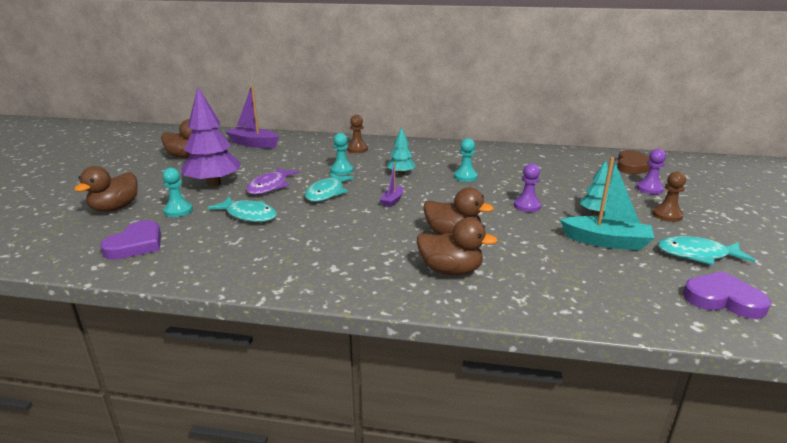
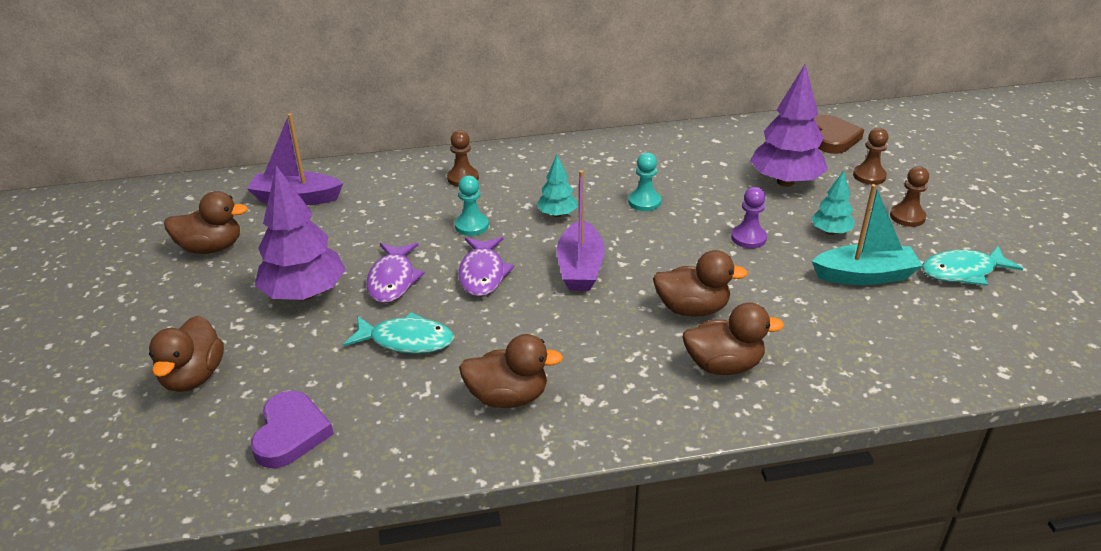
camera: 20 degrees left, 10 degrees up
(178, 211) = (296, 358): turquoise pawn -> none
(283, 255) = (508, 397): none -> brown duck
(327, 193) = (483, 274): turquoise fish -> purple fish
(392, 201) = (580, 268): purple boat -> purple boat, size x1.91
(578, 182) = (785, 182): none -> purple tree
(649, 189) = (869, 176): purple pawn -> brown pawn
(723, 299) = (1012, 329): purple heart -> none

